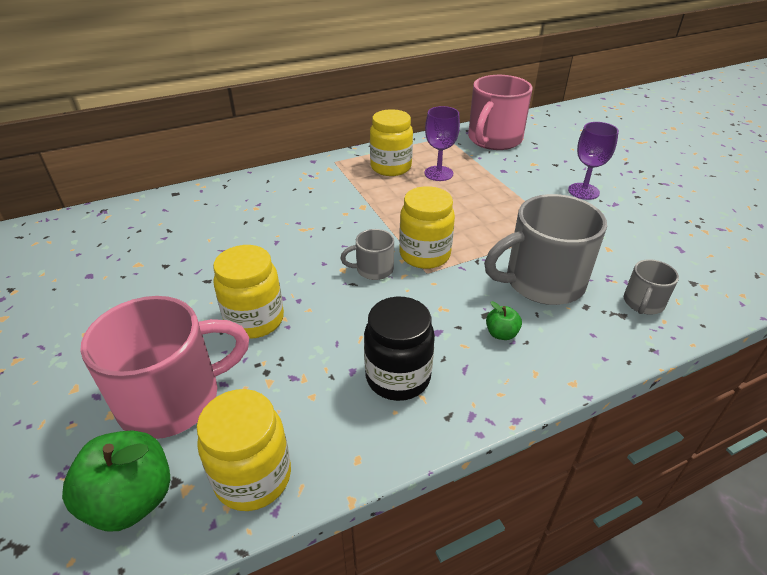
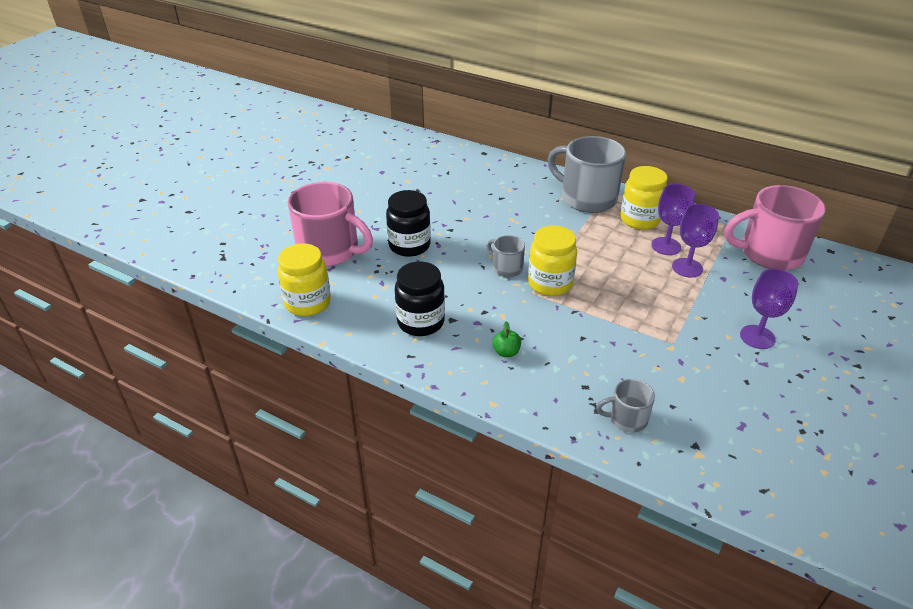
camera: 55 degrees right, 0 degrees up
(131, 500) = (266, 273): green apple -> none
(255, 320) = (409, 245): yellow jar -> black jar
(475, 178) = (687, 268): none -> purple goblet
(542, 282) = (587, 353): grey mug -> grey mug (586, 198)

